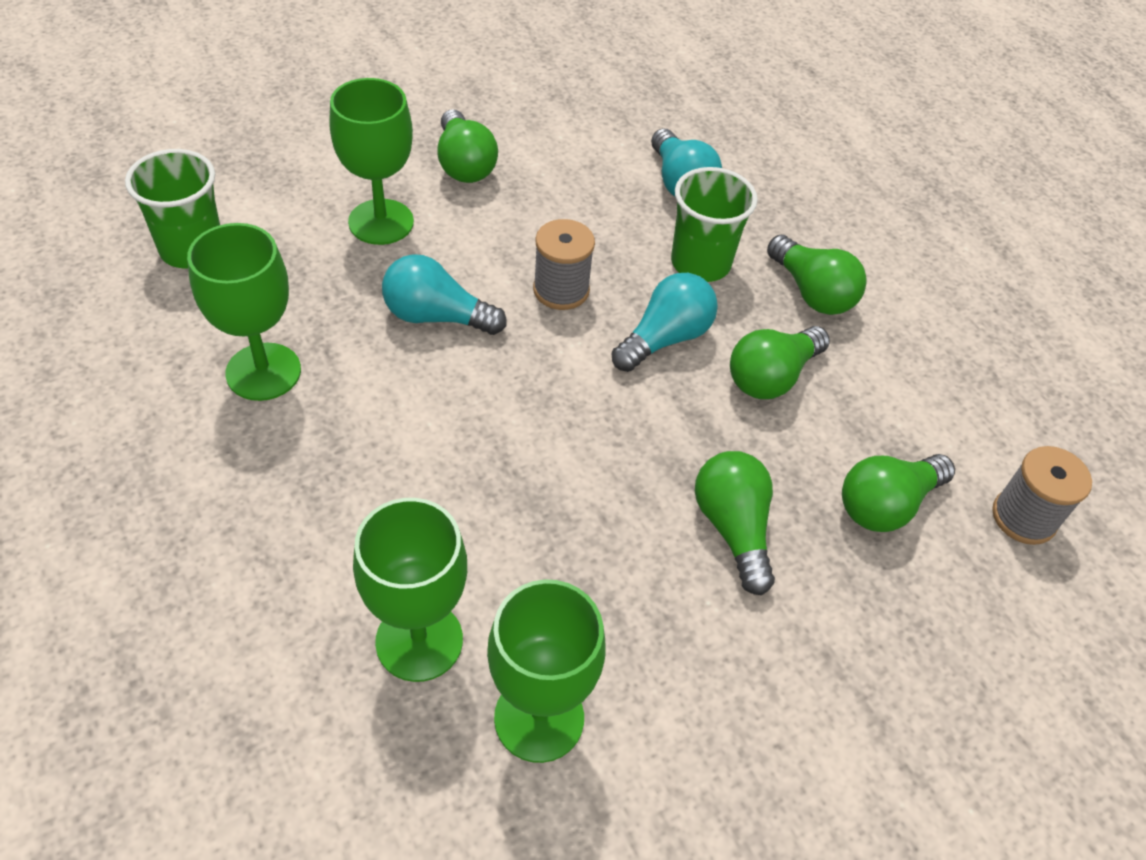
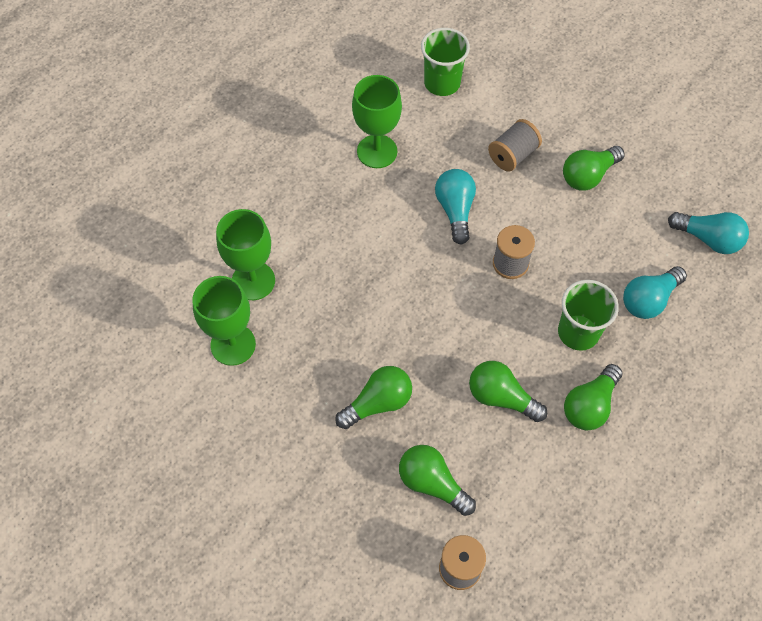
camera: 75 degrees right, 10 degrees up
(381, 222) = (512, 155): green goblet -> grey spool
(665, 338) = (501, 330): turquoise light bulb -> turquoise light bulb (708, 239)

